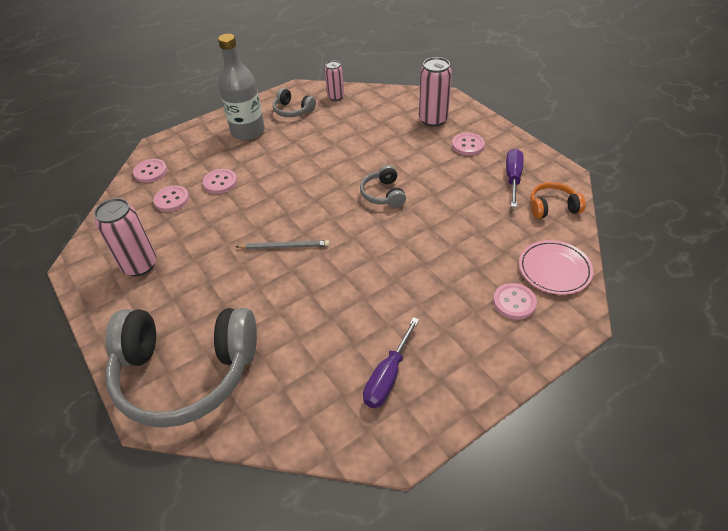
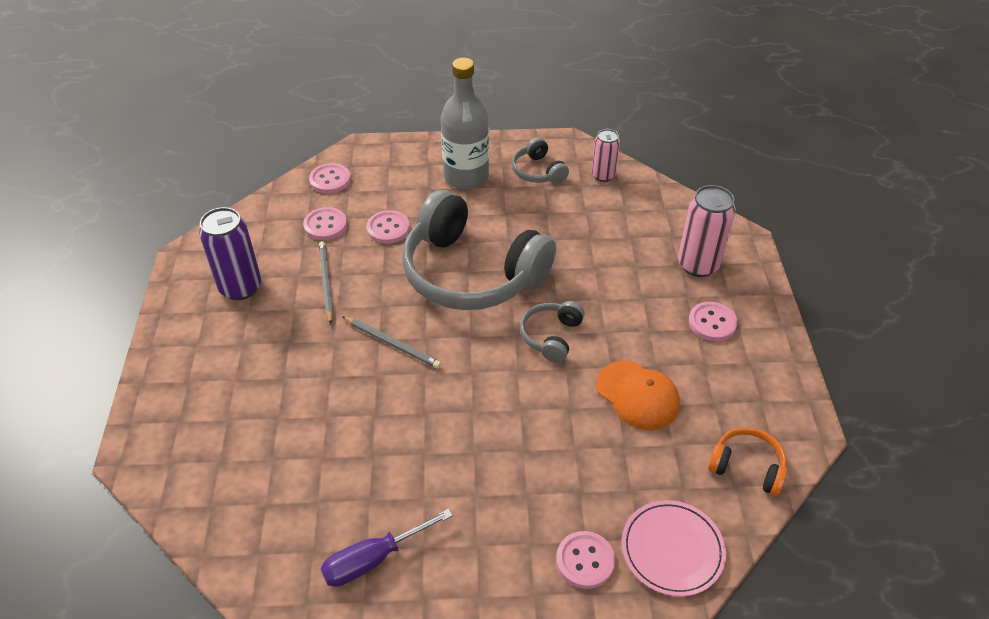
camera: 30 degrees right, 0 degrees up
(140, 265) = (240, 287): pink can -> purple can
(186, 373) = (194, 432): grey headphones -> grey headphones (471, 273)
(203, 233) = (326, 282): none -> grey pencil
(462, 201) = (637, 395): none -> orange cap
(513, 178) = (730, 399): purple screwdriver -> none

